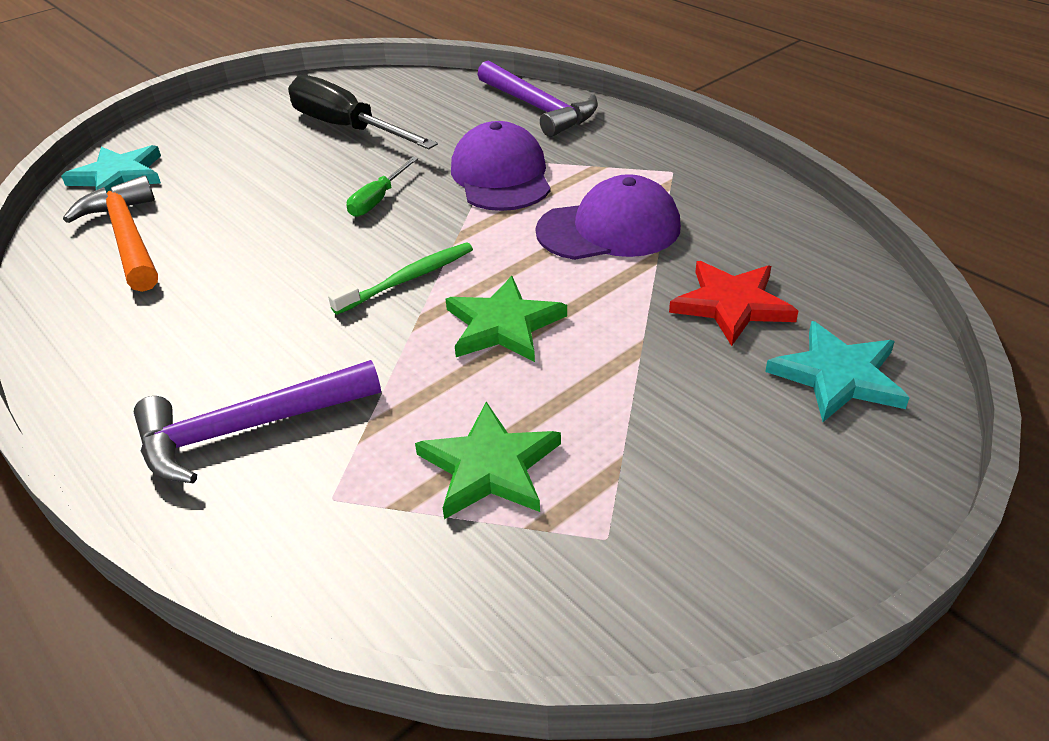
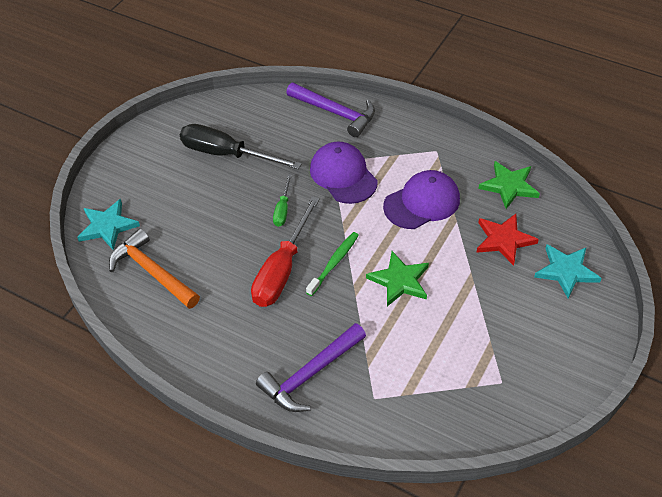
camera: 20 degrees left, 10 degrees up
(318, 272) = (282, 270): none -> red screwdriver
(489, 466) = (435, 362): green star -> green star (509, 186)

